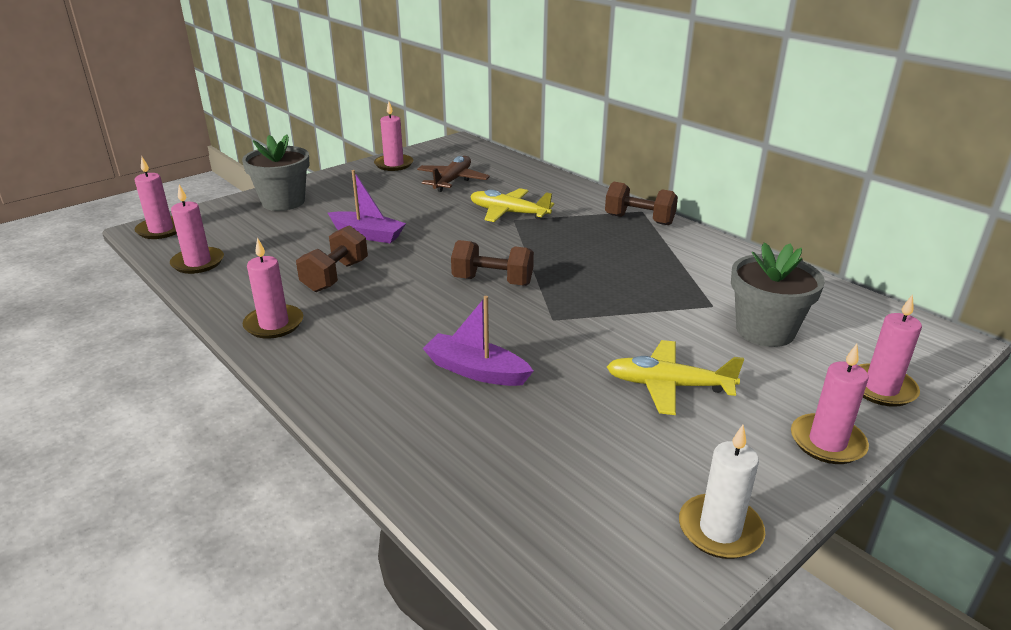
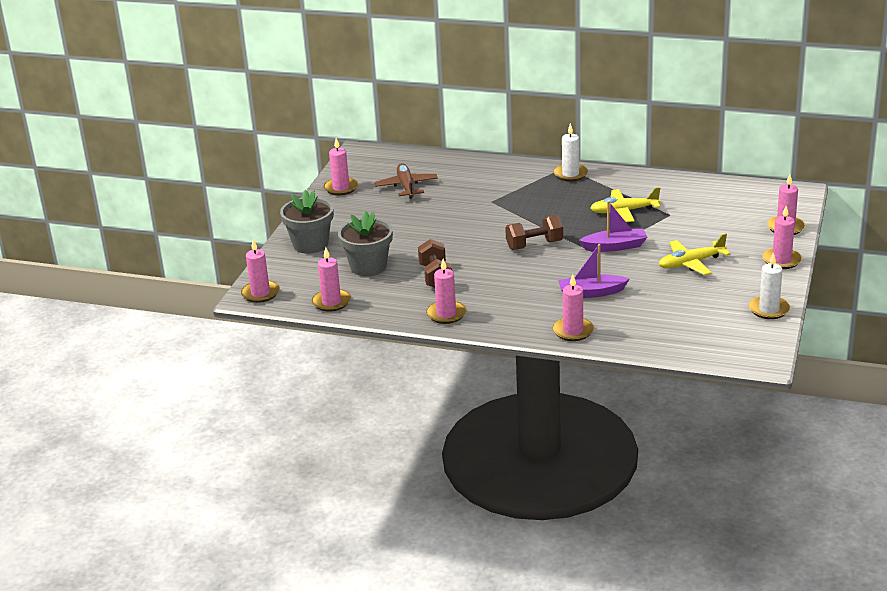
camera: 30 degrees left, 0 degrees up
(368, 235) = (412, 245): purple boat -> purple boat (615, 246)
(375, 418) = (573, 331): none -> pink candle
(508, 213) = (481, 198): yellow plane -> yellow plane (623, 211)
(639, 220) = (570, 174): brown dumbbell -> white candle
(765, 331) = (709, 219): grey flower pot -> grey flower pot (368, 267)

